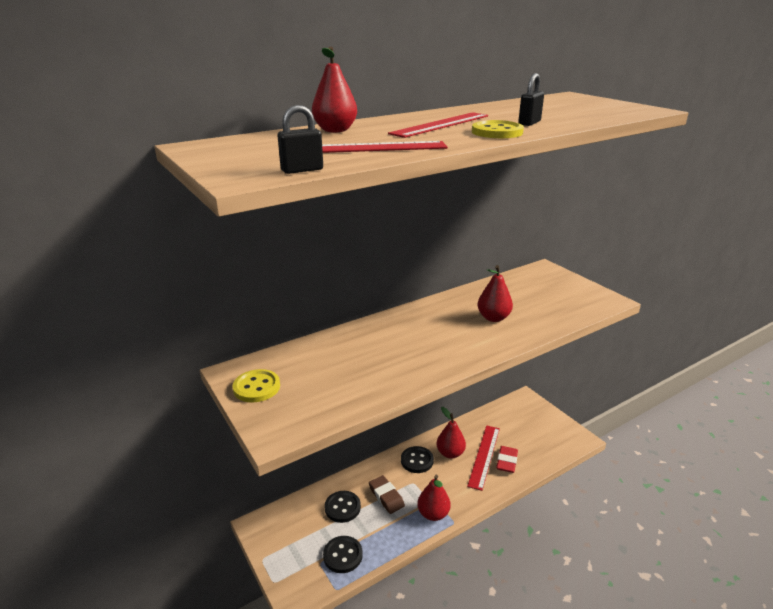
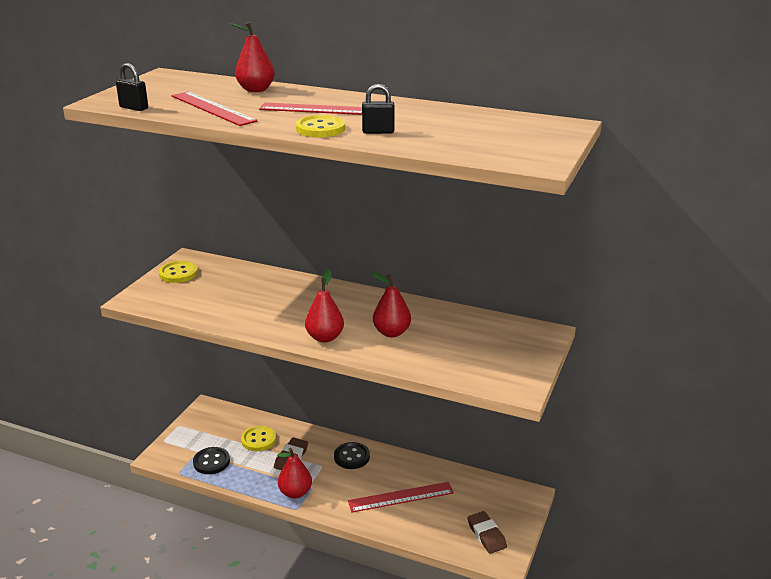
camera: 55 degrees right, 0 degrees up
(342, 507) = (258, 440): black button -> yellow button
(450, 453) = (382, 473): red pear -> red pear (325, 337)
(506, 461) = (408, 515): red eraser -> none
(551, 434) = (486, 535): none -> brown eraser

